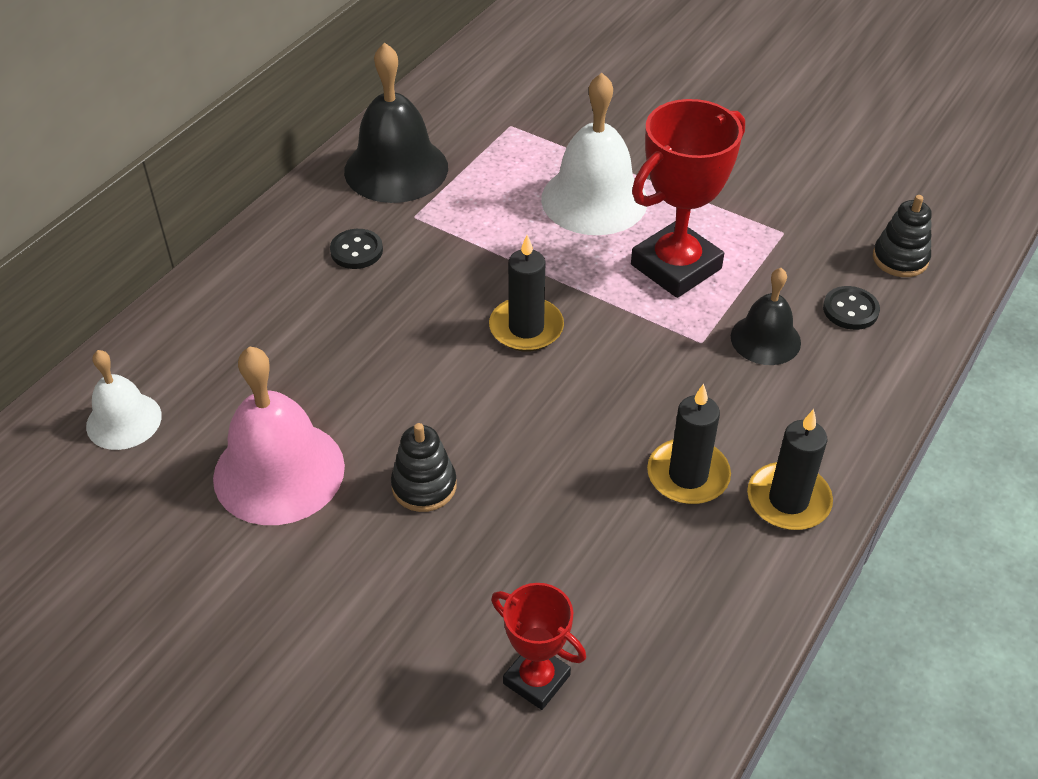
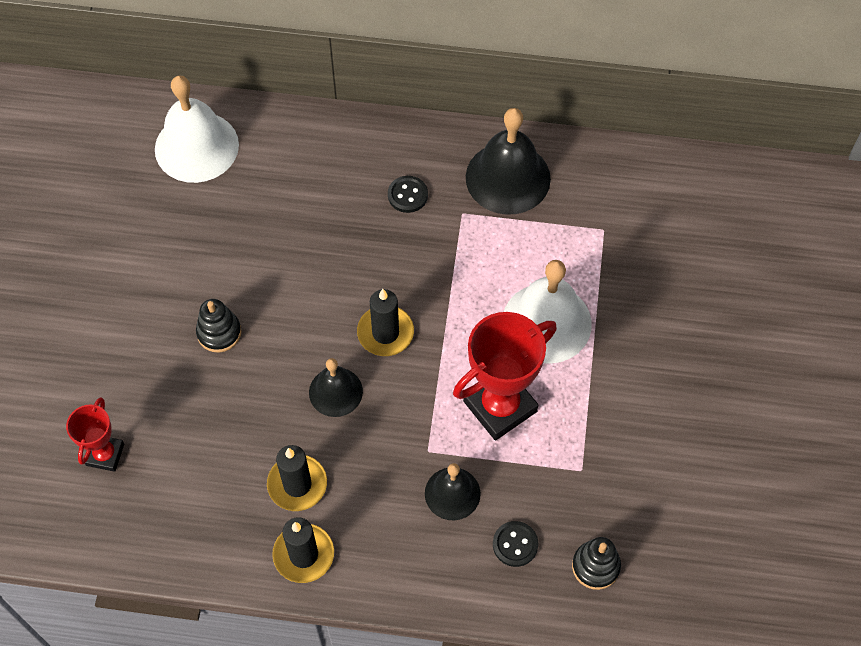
camera: 65 degrees right, 15 degrees up
(124, 421) = (196, 147): white bell -> white bell, size x1.70
(279, 471) = (195, 248): pink bell -> none
(579, 397) = (335, 392): none -> black bell
(676, 266) = (500, 406): red trophy -> red trophy turned 60 degrees counterclockwise

